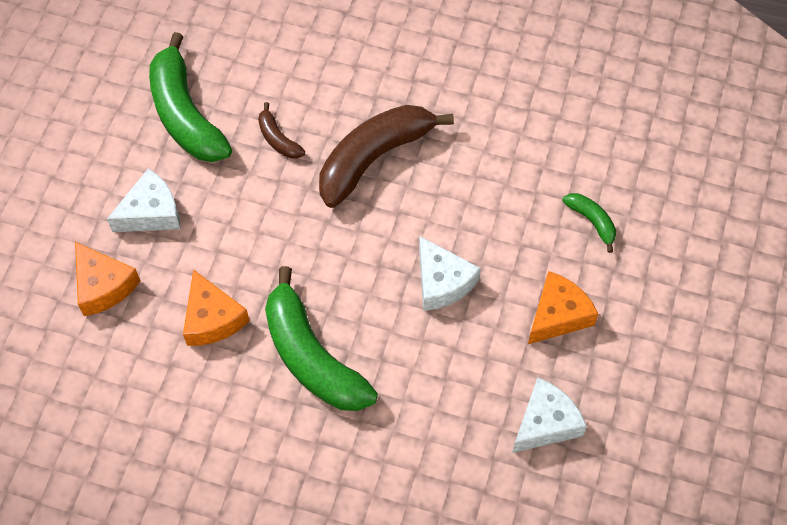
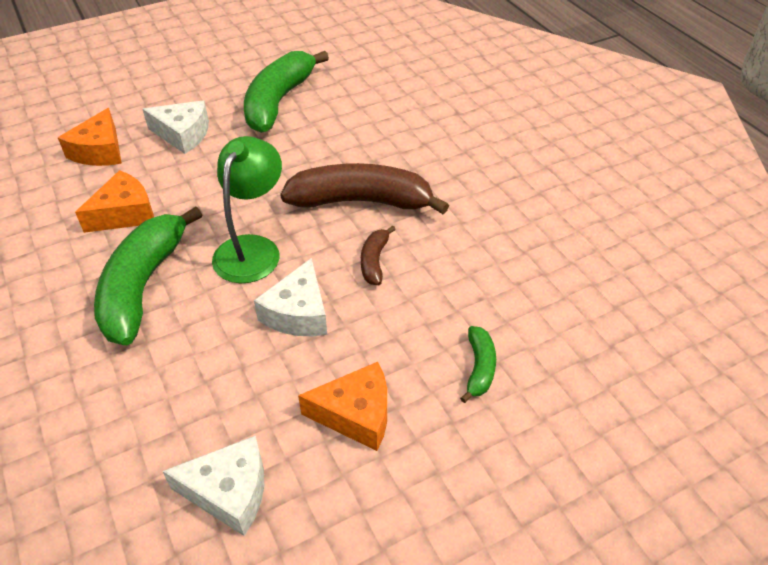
camera: 45 degrees right, 15 degrees down
(212, 318) = (125, 213): orange cheese -> orange cheese turned 150 degrees counterclockwise
(278, 139) = (314, 149): brown banana -> brown banana (374, 261)
(348, 263) = (252, 248): none -> green lamp

